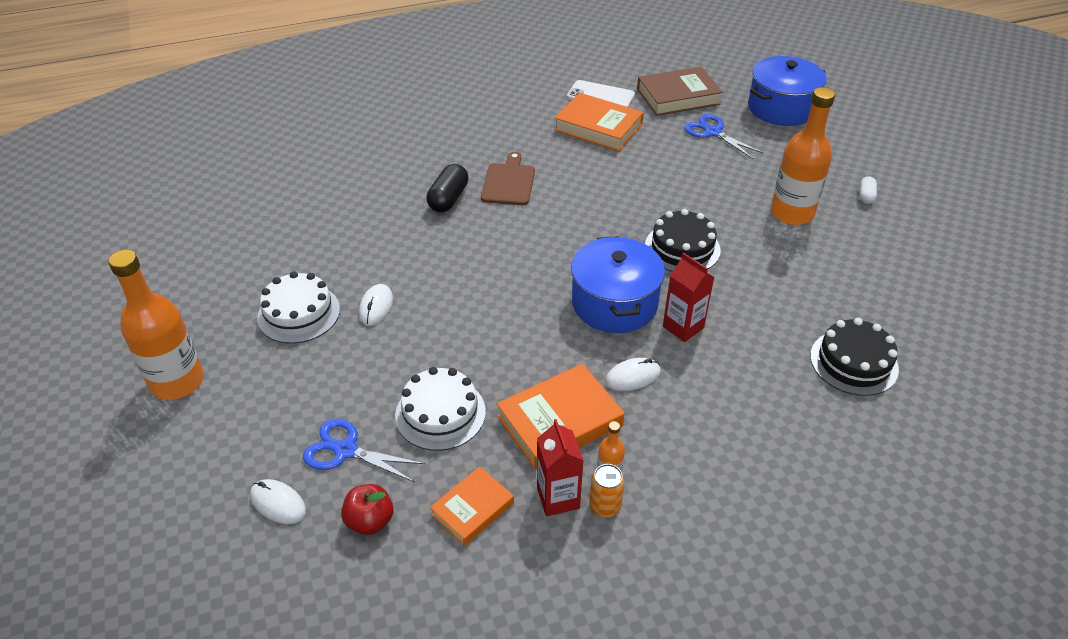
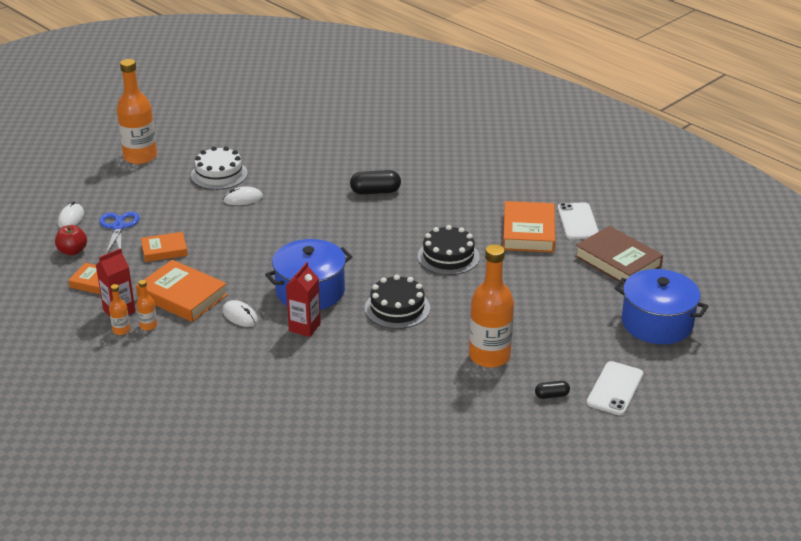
camera: 65 degrees right, 10 degrees down
(440, 413) = (164, 250): white cake -> orange book
(509, 182) = (416, 211): brown cutting board -> none
(605, 506) = (121, 330): orange can -> orange bottle
(713, 132) = (576, 291): blue scissors -> none
(853, 362) = (318, 417): black cake -> black cake (448, 256)
(866, 196) = (551, 395): white capsule -> black capsule
(867, 159) = (615, 388): none -> white phone

